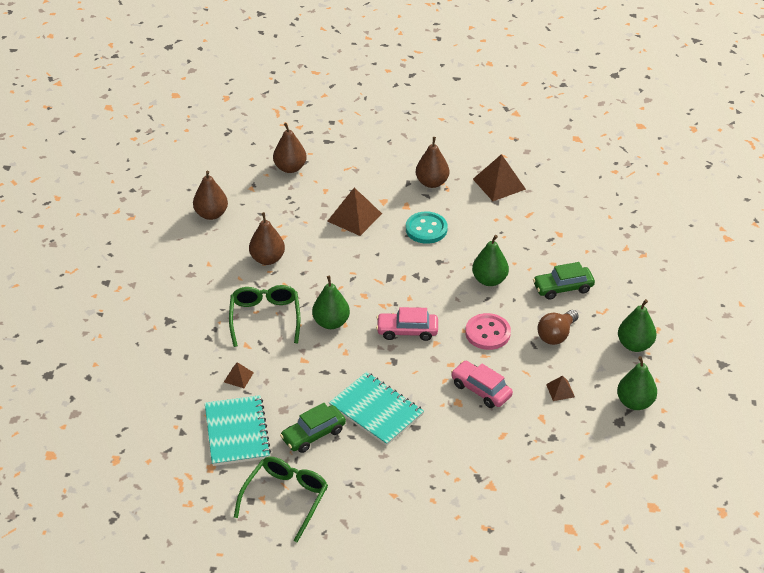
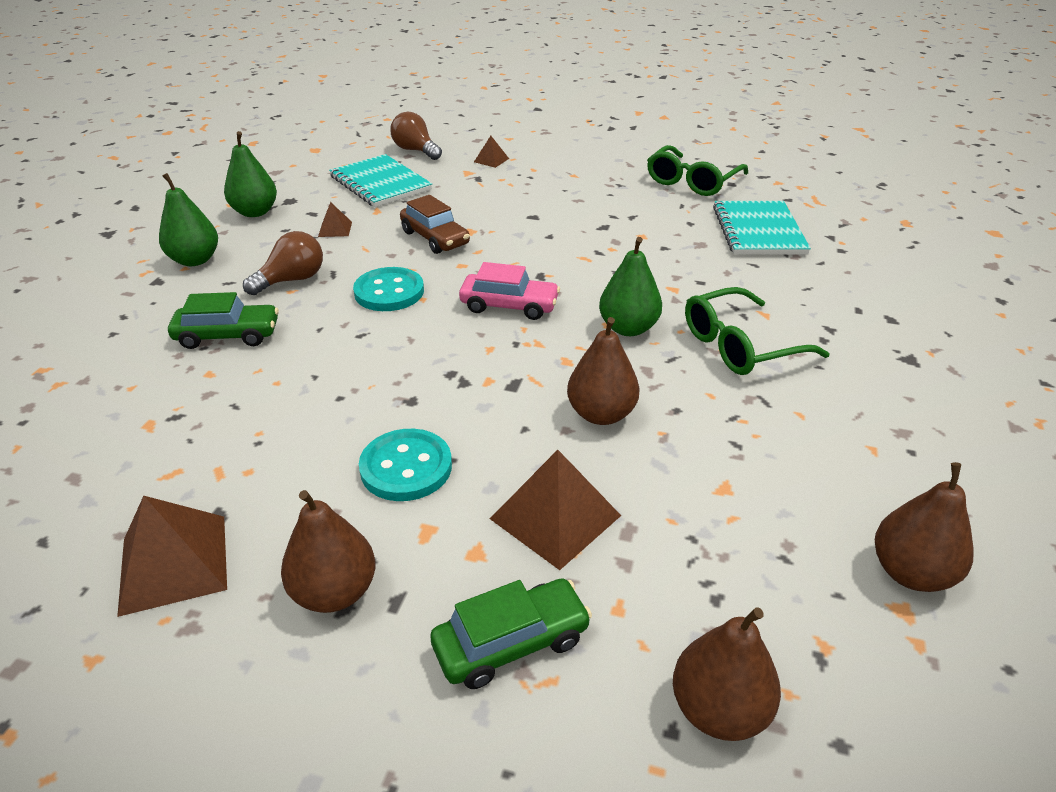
camera: 170 degrees left, 5 degrees down
(238, 377) = (768, 279): brown pyramid -> brown pyramid (491, 160)
(265, 318) = (740, 345): green glasses -> green glasses turned 60 degrees clockwise
(267, 259) = (750, 444): brown pear -> brown pear (601, 414)
(313, 434) = (660, 221): green car -> green car (511, 642)
(376, 410) = (578, 233): turquoise notebook -> turquoise notebook (380, 183)
(481, 390) = (435, 238): pink car -> brown car
(487, 333) = (389, 292): pink button -> turquoise button
(489, 280) = (339, 360): green pear -> none
(555, 518) = (415, 151): none -> brown light bulb

